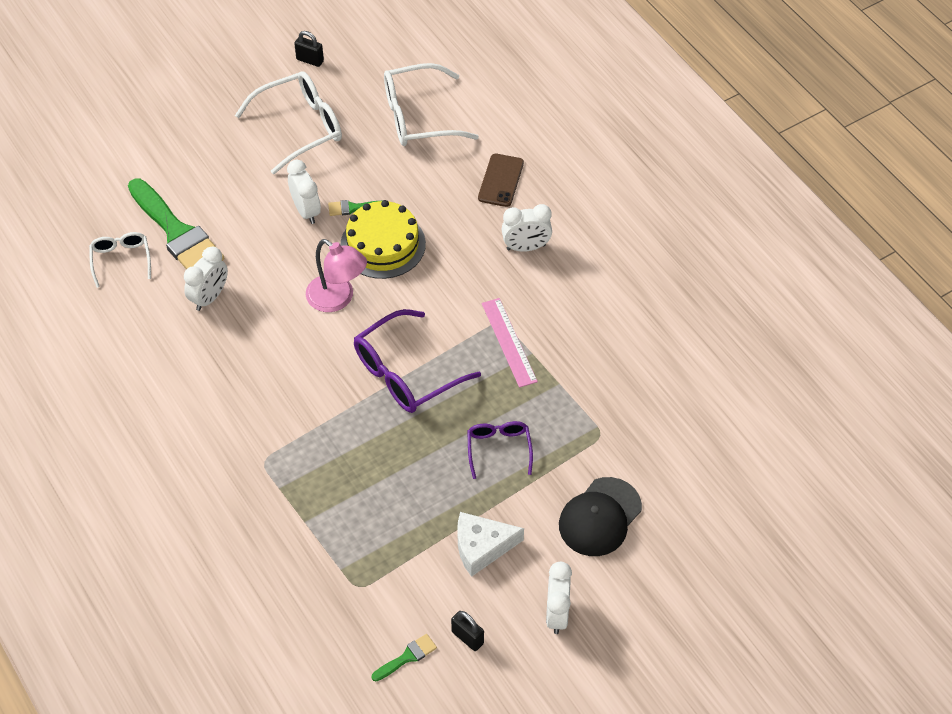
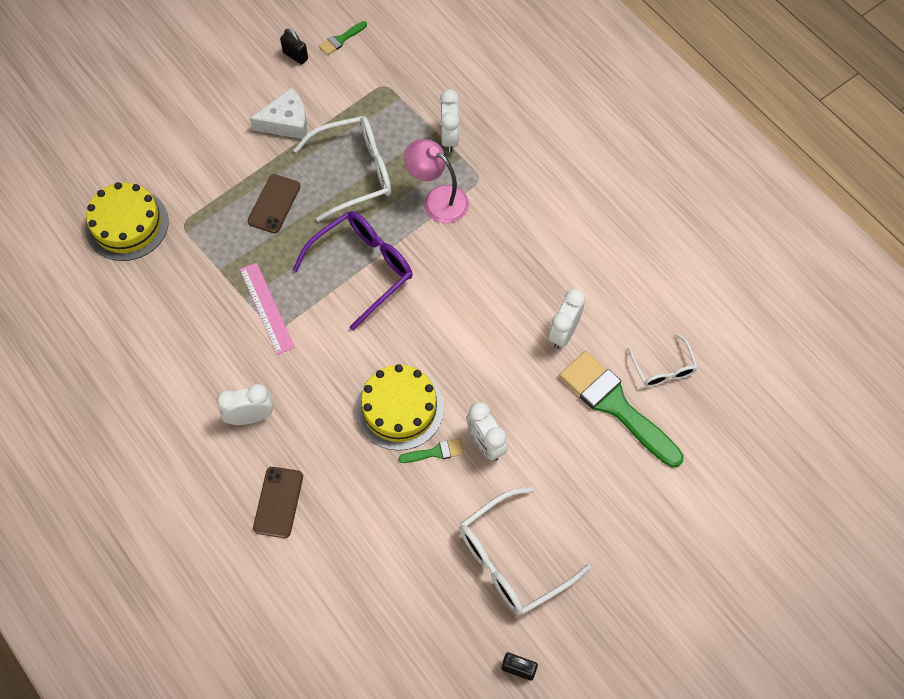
camera: 175 degrees right, 10 degrees up
(337, 299) = (437, 341): pink lamp -> pink lamp (437, 199)
(419, 117) = (376, 588): white glasses -> white glasses (354, 172)
(499, 449) = (274, 204): purple glasses -> brown phone
(557, 614) = (226, 77): white clock -> white clock (450, 137)
(600, 517) = (188, 153): black cap -> none
(663, 438) = (127, 224): none -> yellow cake

